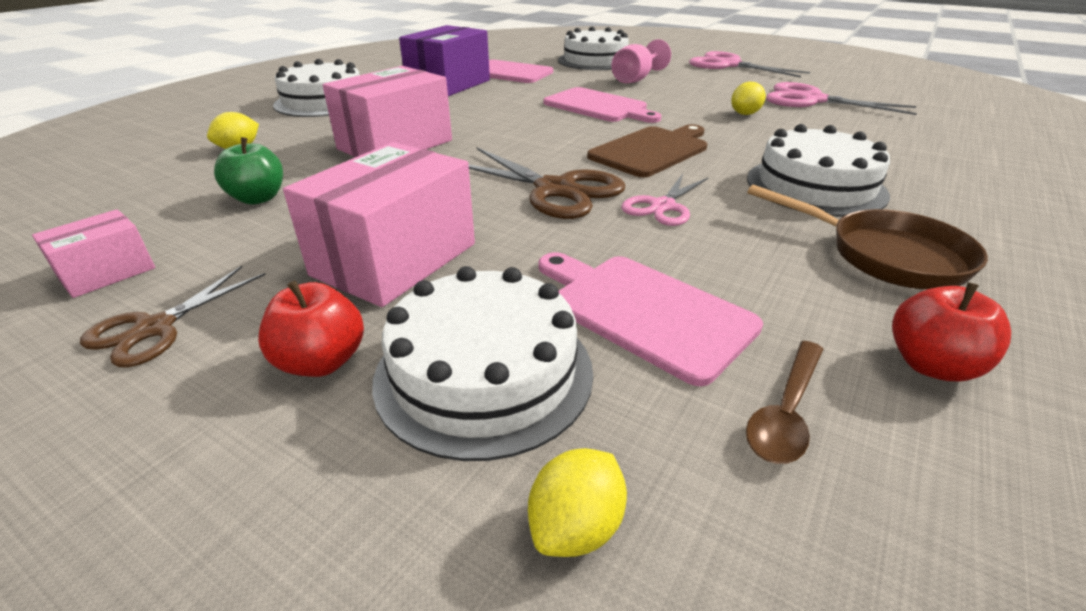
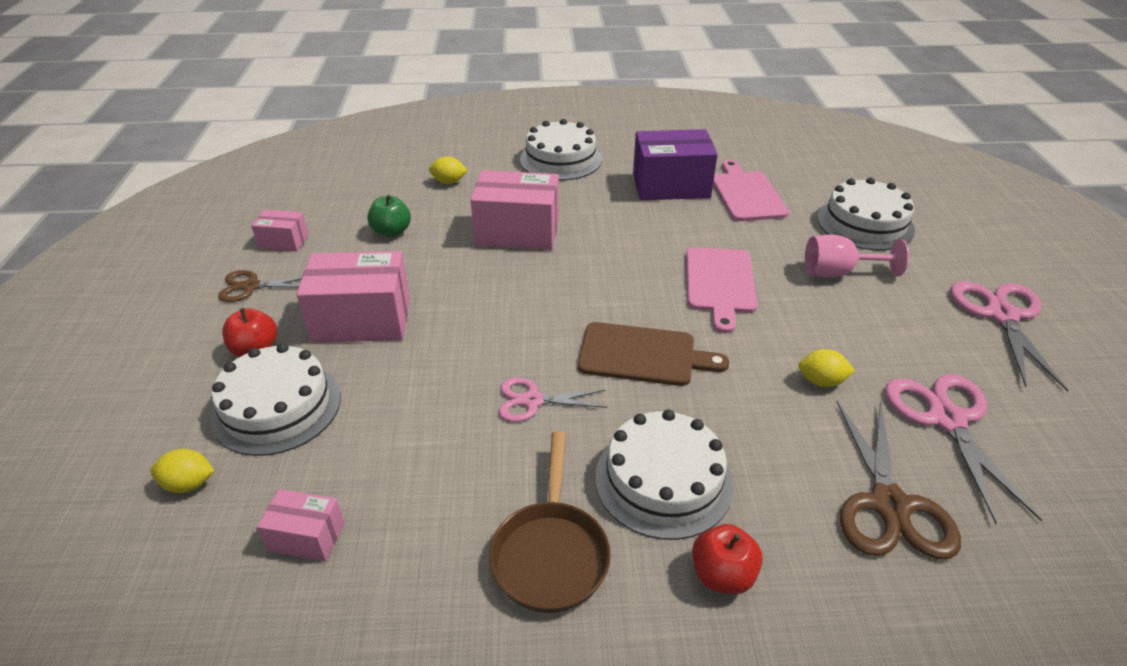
camera: 55 degrees right, 5 degrees up
(555, 190) = (512, 337): brown scissors -> brown scissors (889, 505)
(644, 311) = (373, 444): pink cutting board -> none
(785, 412) = (307, 537): brown spoon -> pink box
(931, 365) = (396, 601): red apple -> red apple (722, 575)

